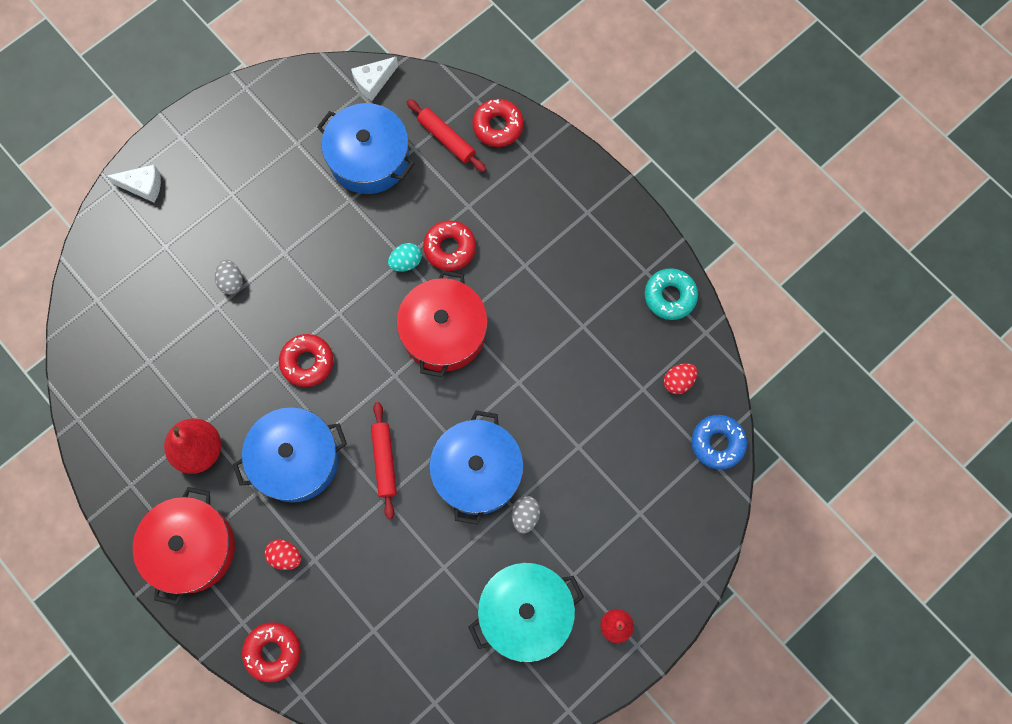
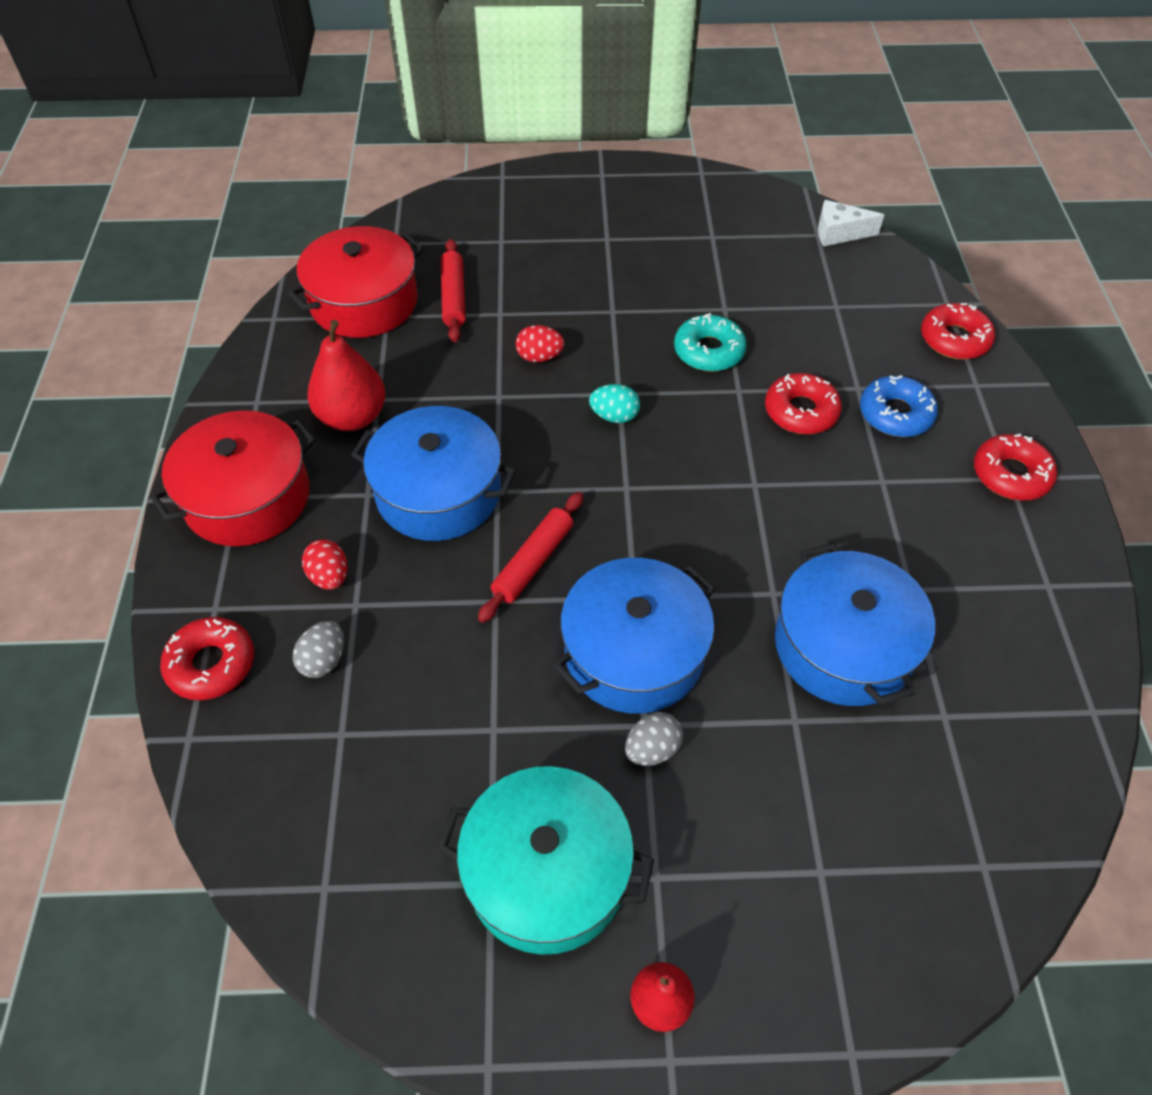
camera: 40 degrees right, 20 degrees down
(143, 186) = (529, 189): white cheese -> none
(231, 281) = (535, 302): grey egg -> grey egg (324, 660)
(307, 362) = (541, 414): red donut -> red donut (1010, 475)
(369, 158) = (778, 287): blue pot -> blue pot (843, 645)
(406, 262) = (737, 394): turquoise egg -> turquoise egg (614, 416)
(444, 332) = (723, 483): red pot -> red pot (364, 302)
(446, 139) = (882, 318): red rolling pin -> red rolling pin (454, 297)
(670, 296) = (1065, 634): turquoise donut -> turquoise donut (709, 351)
(678, 381) = (1006, 743): red egg -> red egg (539, 357)
(717, 443) = (1015, 867): blue donut -> blue donut (895, 414)

